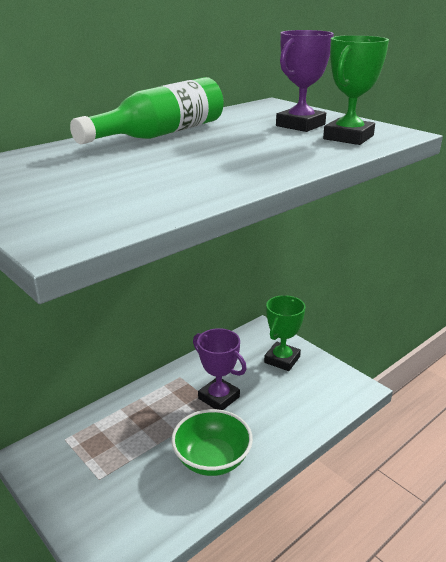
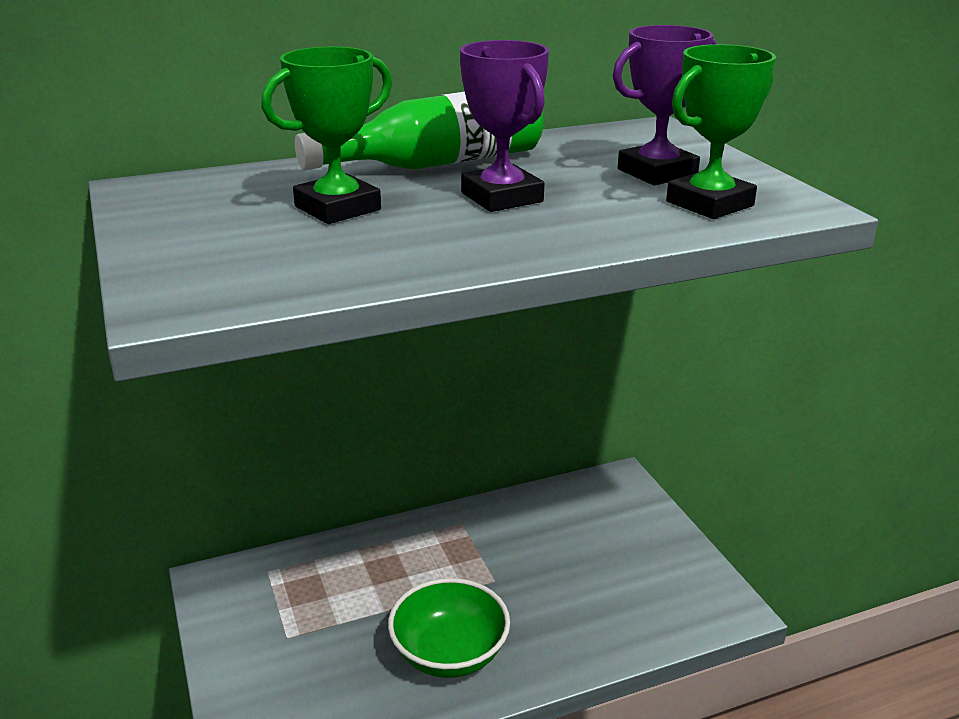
camera: 20 degrees right, 0 degrees up
(219, 398) = (502, 568): purple trophy -> purple trophy (502, 197)
(282, 359) = (628, 534): green trophy -> green trophy (337, 208)

